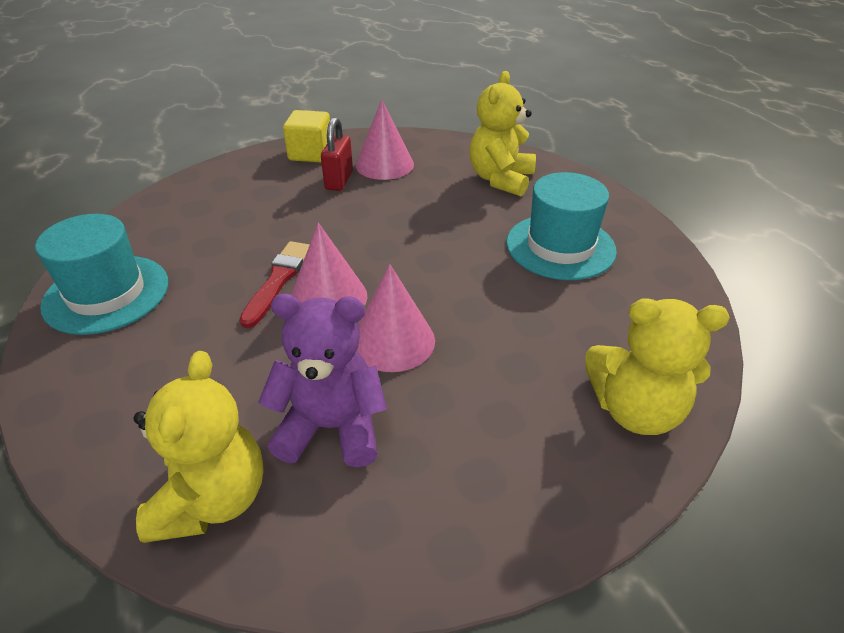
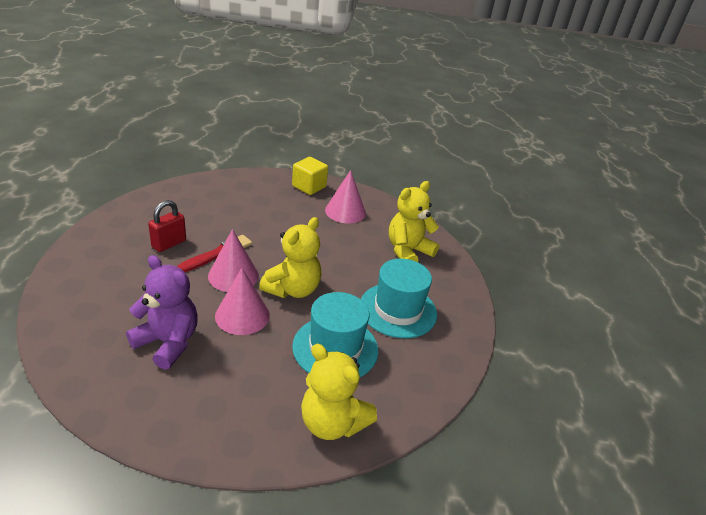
camera: 25 degrees right, 5 degrees down
(106, 294) = (132, 222): turquoise hat -> turquoise hat (335, 348)
(212, 499) = (86, 345): yellow teddy bear -> yellow teddy bear (293, 289)
(339, 181) = (308, 210): red padlock -> red padlock (169, 244)

